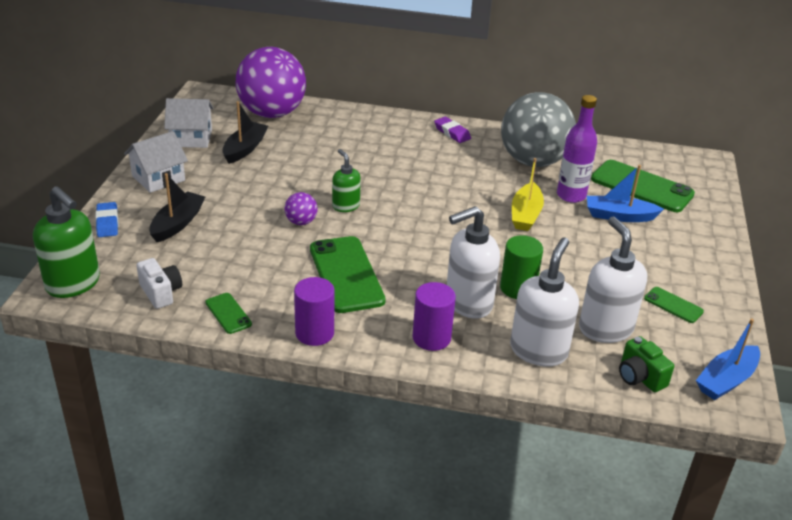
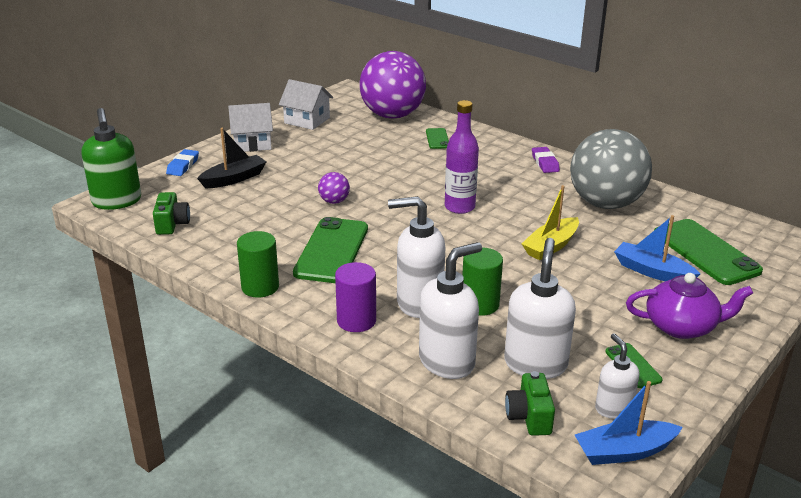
camera: 30 degrees right, 5 degrees down
(161, 293) = (172, 224): white camera -> green camera
(228, 313) = (207, 253): green phone -> green phone (437, 139)
(244, 149) = (342, 137): black boat -> none
(314, 333) = (260, 287): purple cylinder -> green cylinder
(345, 206) = (385, 198): green soap dispenser -> none
(571, 195) = (616, 241): purple bottle -> purple bottle (459, 207)
(678, 259) = (682, 326): none -> purple teapot
(690, 347) = (613, 408): none -> white soap dispenser

